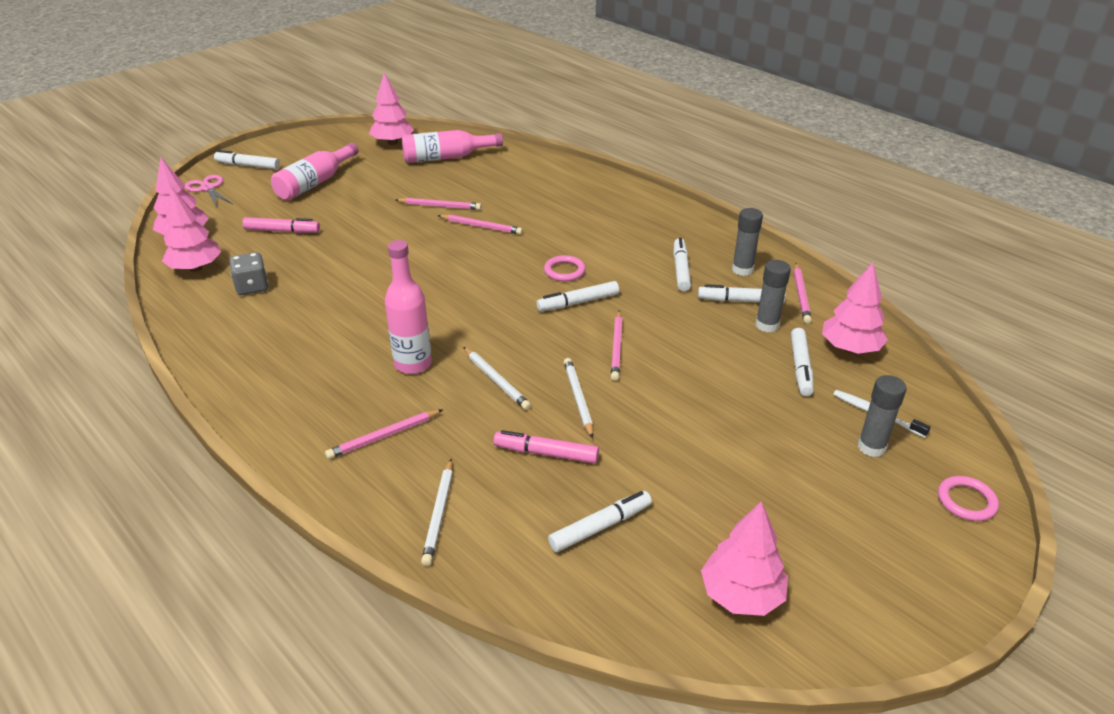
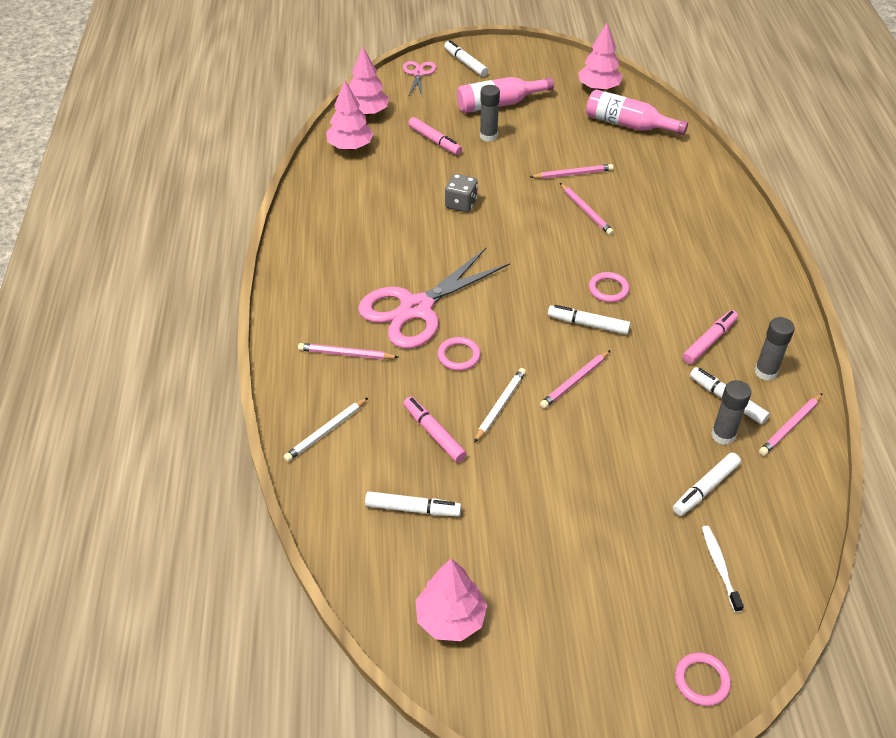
camera: 40 degrees right, 10 degrees up
(252, 287) = (372, 183): grey dice -> grey dice (461, 204)
(413, 364) = (416, 308): pink bottle -> pink scissors
(440, 206) = (573, 174): pink pencil -> pink pencil turned 60 degrees counterclockwise
(496, 380) = (459, 356): white pencil -> pink ring
(681, 269) = (709, 341): white marker -> pink marker
(850, 348) = (771, 500): pink tree -> none
(871, 447) = (679, 589): grey glue stick -> grey glue stick (488, 136)

